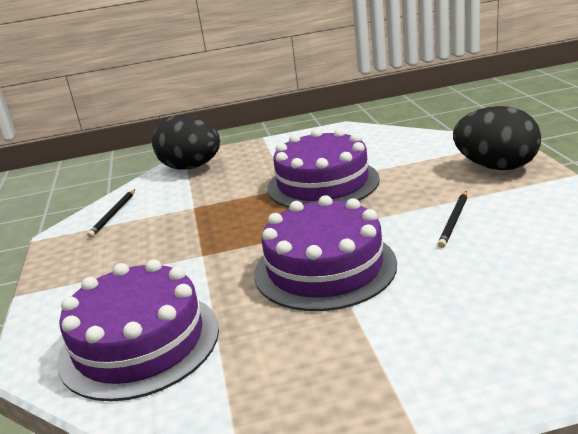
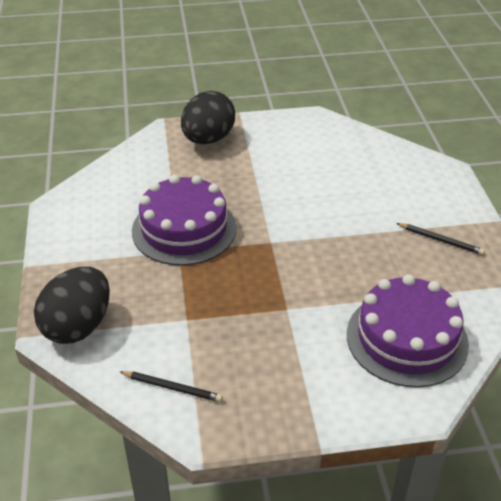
camera: 90 degrees left, 15 degrees up
(325, 268) = (329, 239): purple cake -> none
(454, 221) = (284, 173): black pencil -> black pencil (440, 240)

